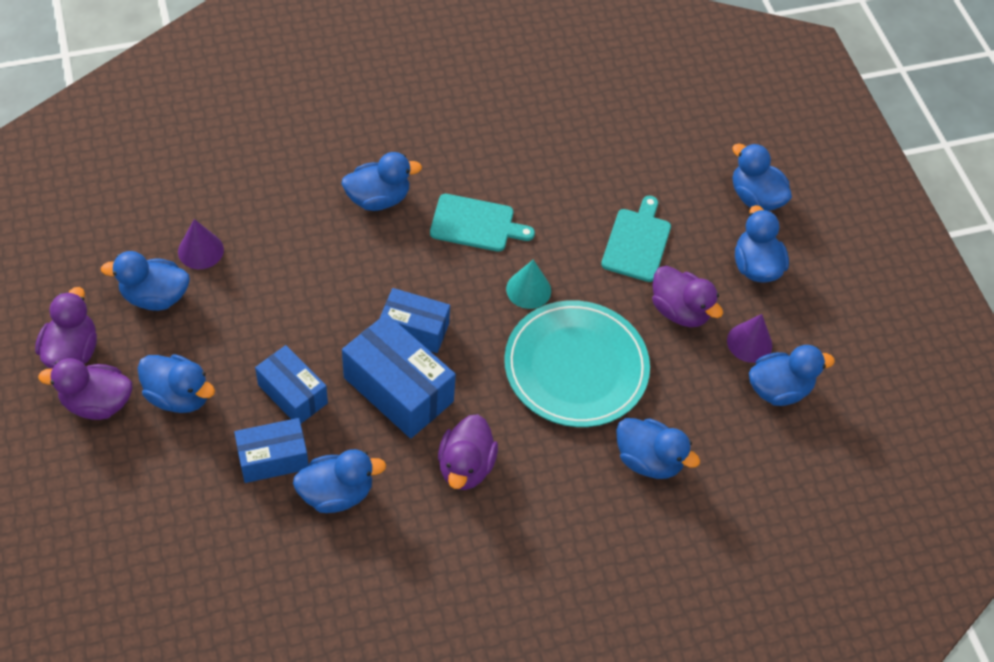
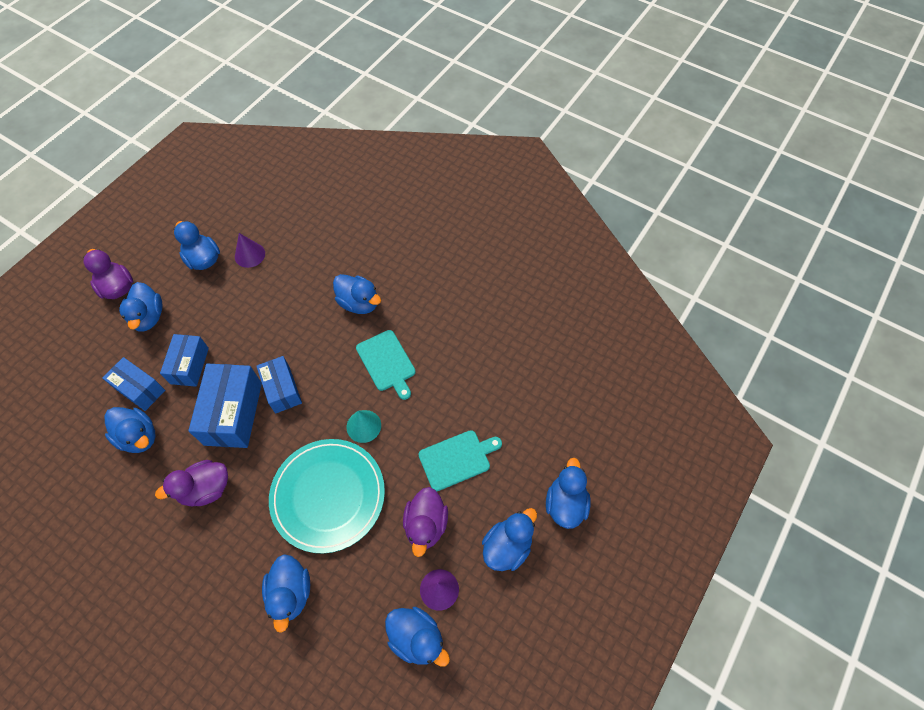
camera: 55 degrees right, 5 degrees up
(72, 351) = (141, 254): purple duck -> none

